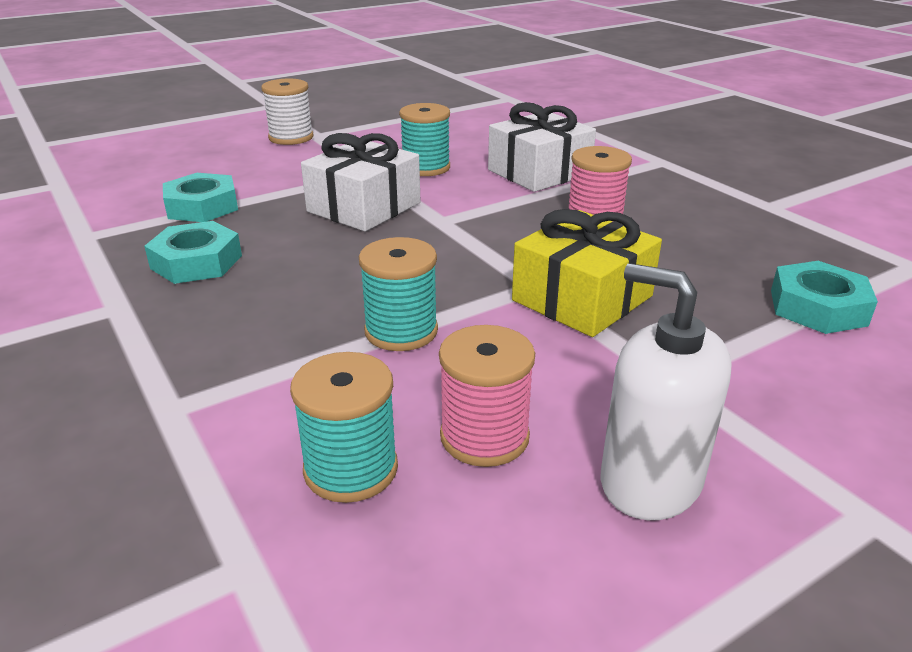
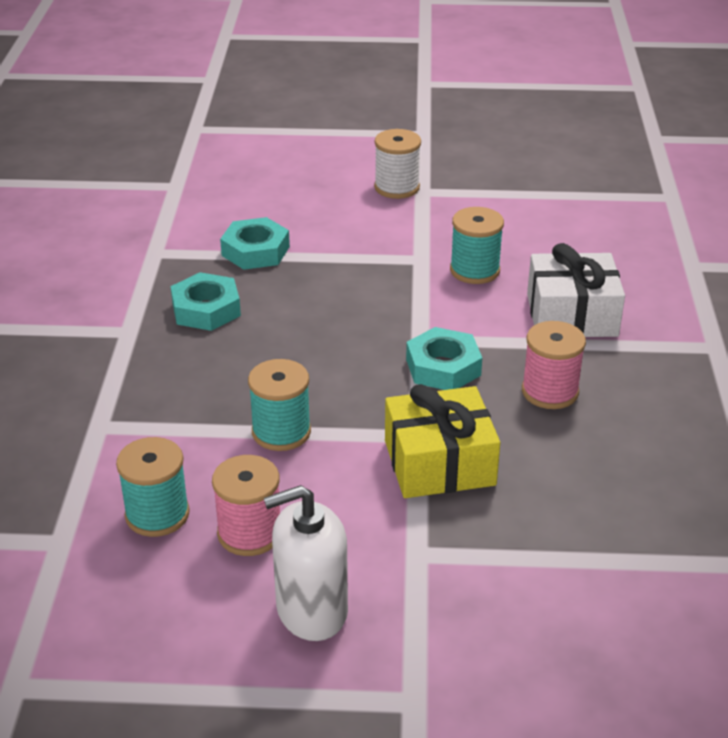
camera: 35 degrees right, 5 degrees up
(364, 207) = (374, 299): white gift -> none
(650, 481) = (311, 610): white soap dispenser -> white soap dispenser turned 90 degrees counterclockwise
(817, 307) = (618, 558): turquoise nut -> turquoise nut (443, 367)

